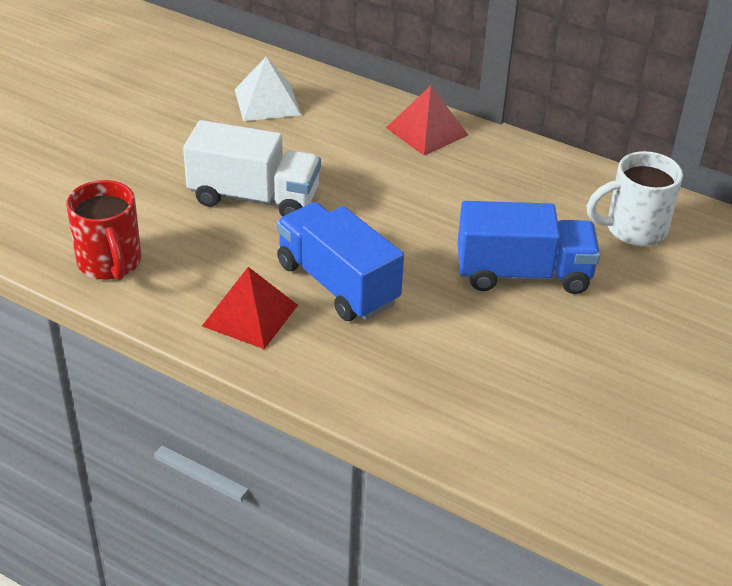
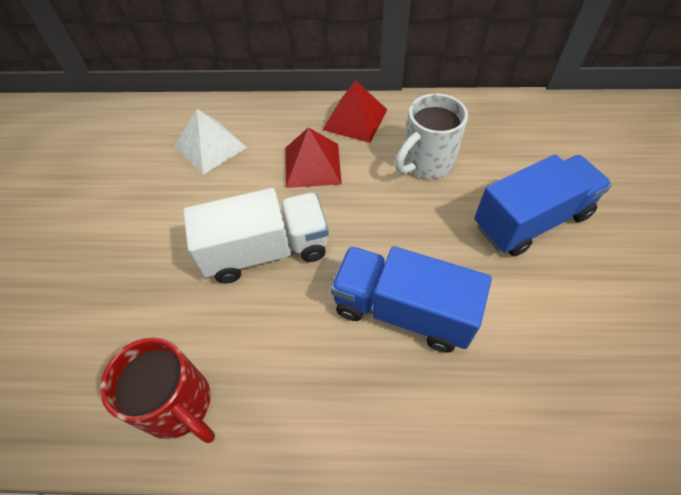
camera: 25 degrees left, 15 degrees up
(250, 315) = (356, 394): red pyramid -> red pyramid (312, 165)
(633, 229) = (565, 140): white mug -> white mug (426, 163)

